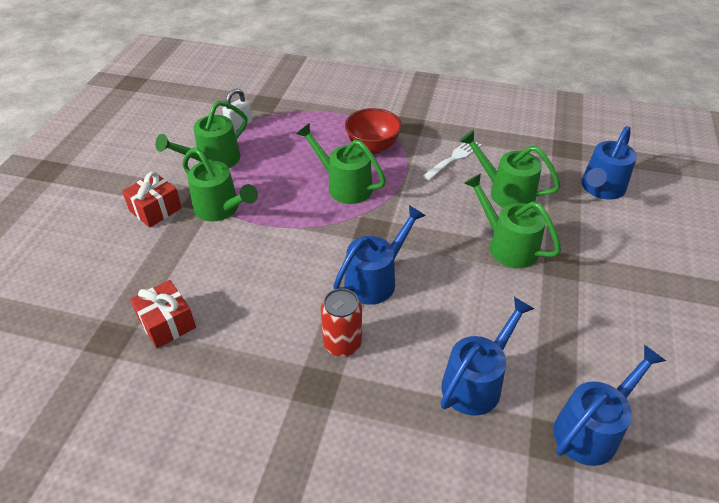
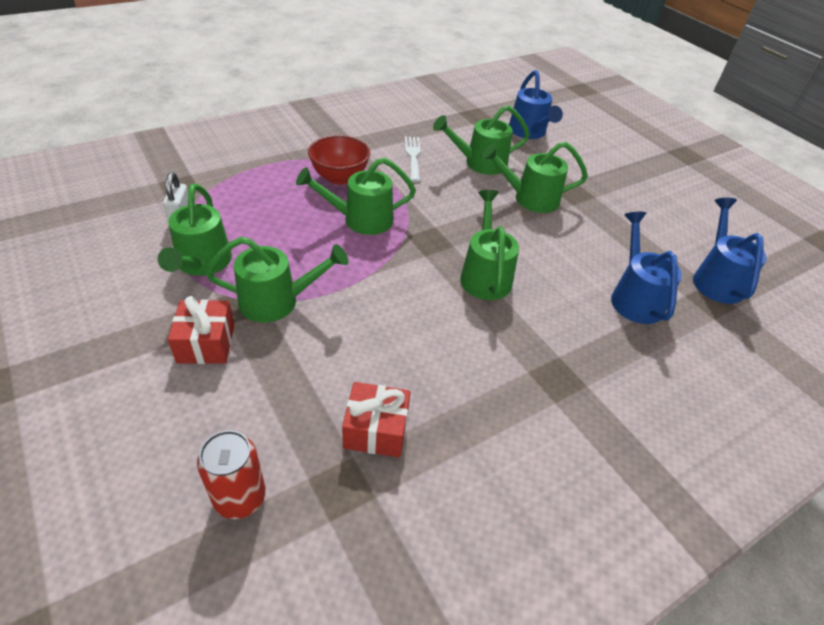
camera: 50 degrees left, 0 degrees up
(342, 344) = (529, 336): red can -> red can (240, 497)
(376, 279) = (485, 274): blue watering can -> green watering can

